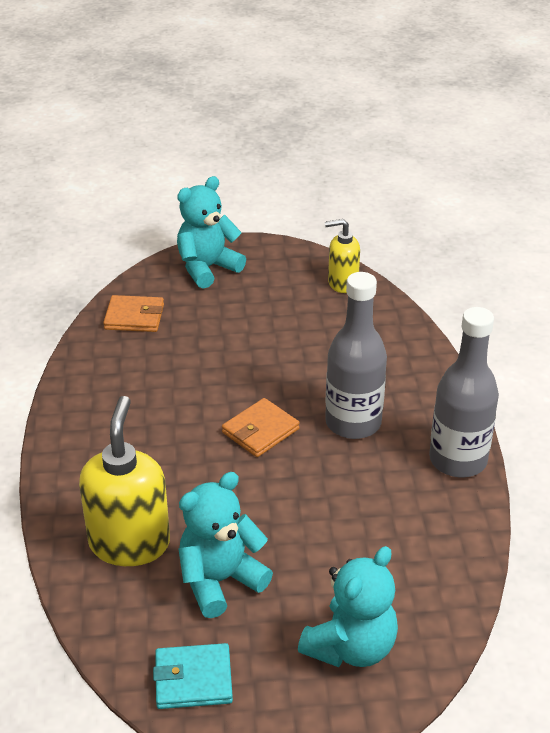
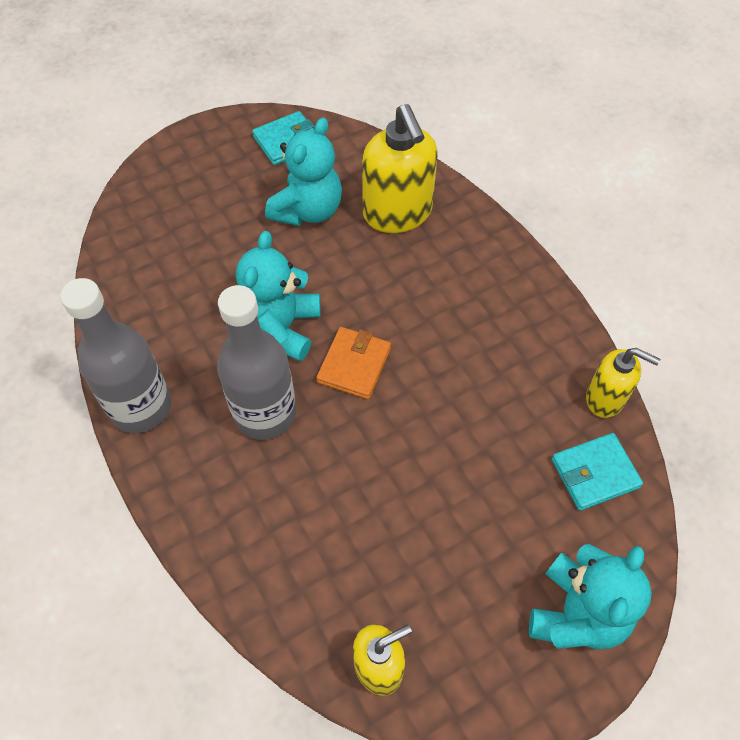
camera: 155 degrees right, 20 degrees up
(84, 349) = (605, 398): none -> yellow soap dispenser
(134, 317) = (594, 473): orange wallet -> turquoise wallet
(351, 647) = (185, 198): turquoise teddy bear -> turquoise teddy bear (281, 327)

